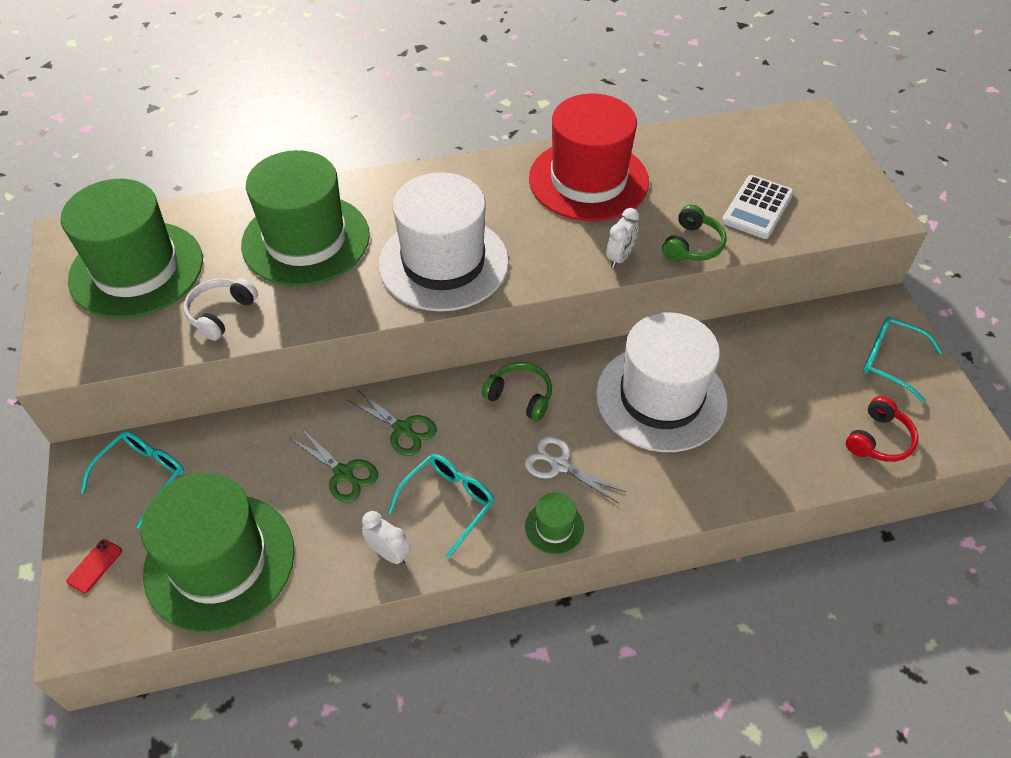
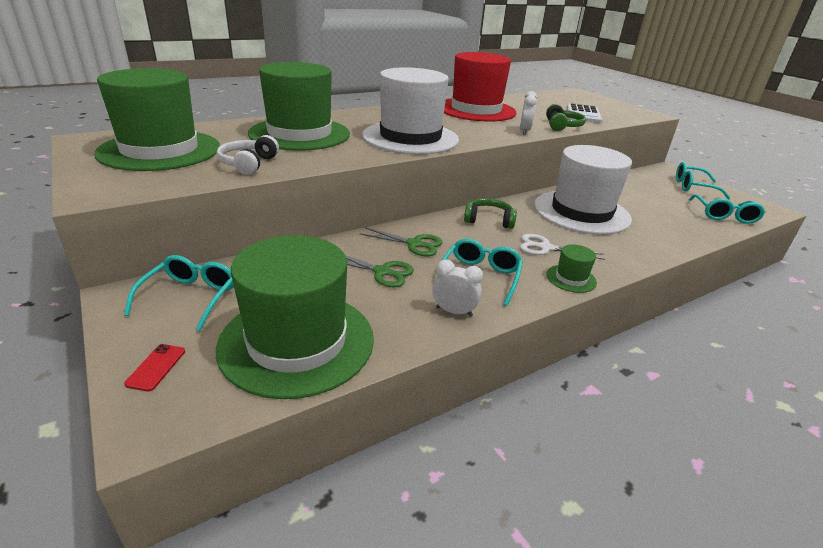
camera: 20 degrees left, 20 degrees down
(878, 439) = (724, 215): red headphones -> turquoise glasses

